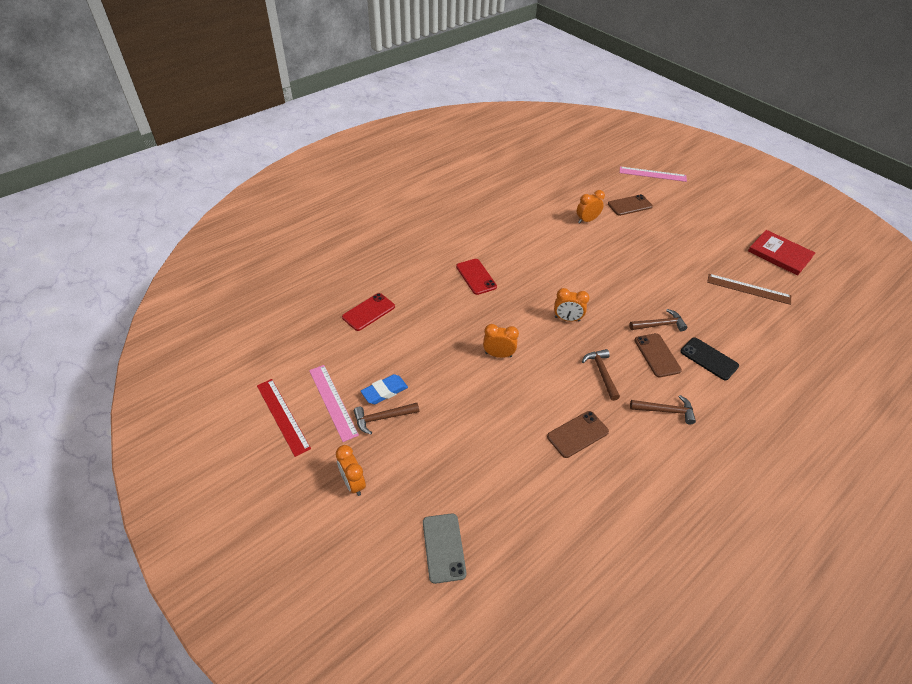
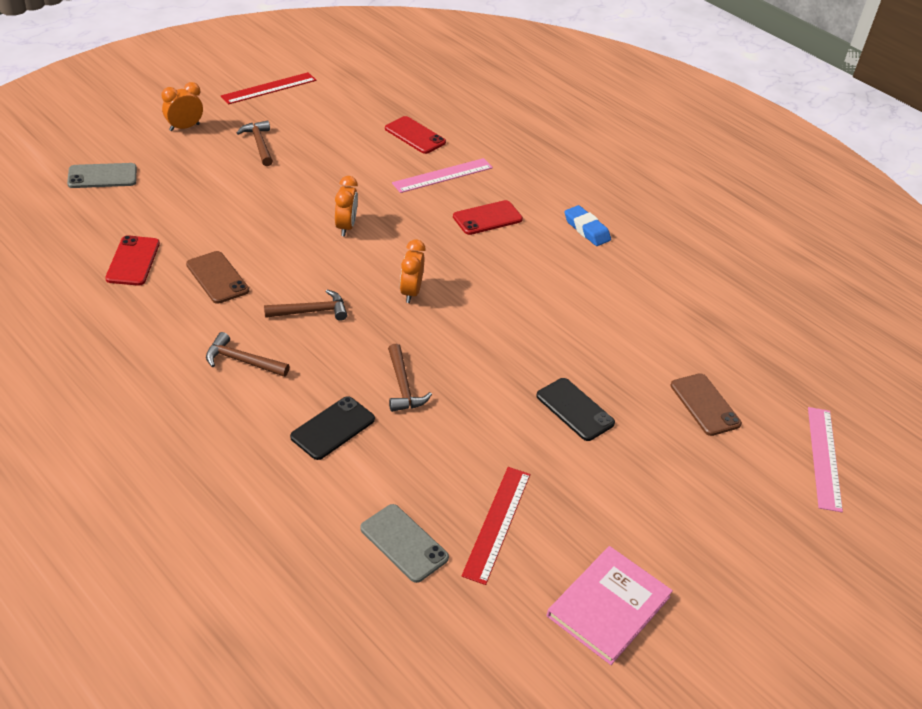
camera: 85 degrees right, 5 degrees down
(332, 402) = (284, 115): pink ruler -> pink ruler (442, 175)
(384, 391) = (294, 145): blue eraser -> blue eraser (586, 229)
(570, 499) = (133, 261): none -> red phone
(587, 220) = (644, 343): orange clock -> none
(651, 252) = (575, 409): none -> black phone
(657, 355) = (341, 371): brown phone -> none
(665, 411) = (242, 361): brown hammer -> brown hammer turned 105 degrees clockwise
(748, 289) = (497, 523): brown ruler -> red ruler
(780, 254) = (608, 606): red book -> pink book
(780, 326) = (404, 543): none -> grey phone

